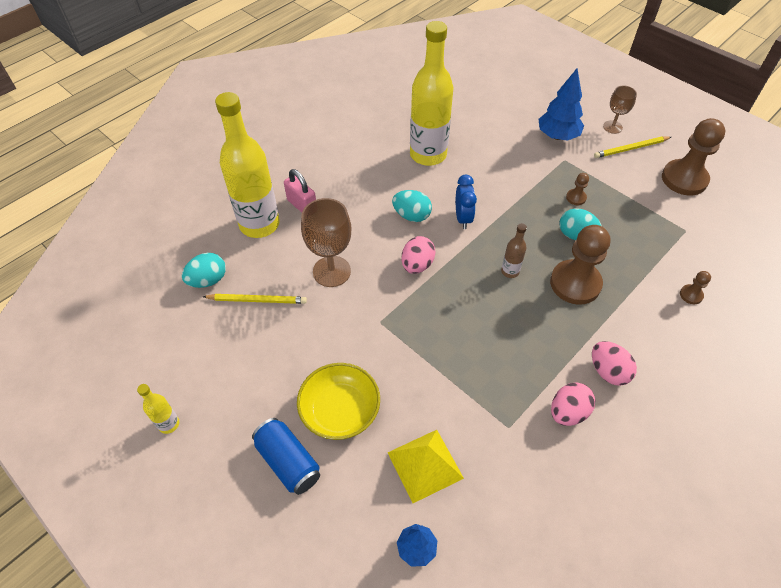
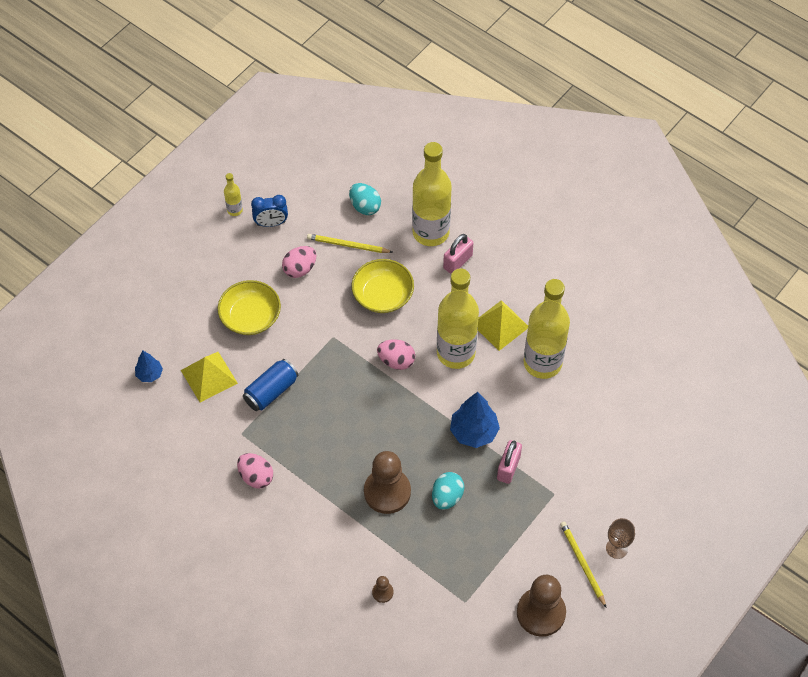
camera: 85 degrees right, 5 degrees up
(257, 300) = (347, 245): yellow pencil -> yellow pencil turned 105 degrees clockwise
(288, 462) = (208, 289): blue can -> blue can (271, 391)
(331, 271) = (383, 295): brown goblet -> yellow bowl
(382, 180) = (500, 325): none -> yellow pyramid
(411, 215) = (456, 353): turquoise egg -> yellow bottle
(463, 218) = (458, 397): blue clock -> blue clock (271, 223)
(510, 271) = (396, 437): brown bottle -> none
(540, 188) = (508, 468): none -> pink padlock
(557, 136) = (591, 489): blue tree -> blue tree (474, 432)
(576, 198) = (498, 501): brown pawn -> none
(608, 371) = (295, 510): pink egg -> pink egg (300, 269)

